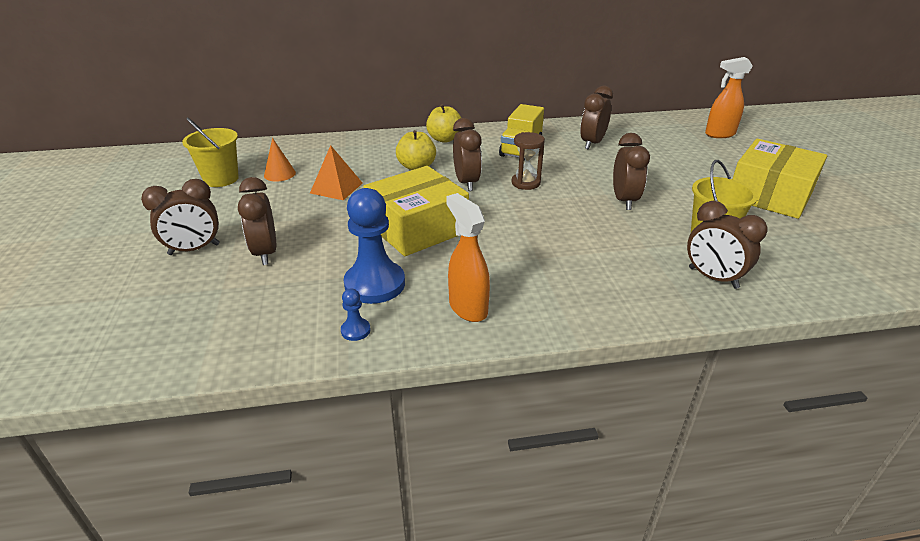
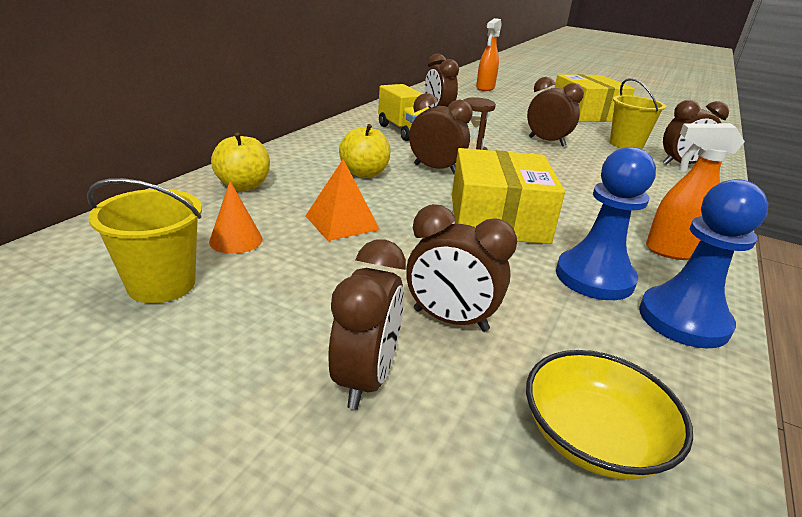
camera: 55 degrees left, 5 degrees down
(198, 321) = (593, 437): none -> yellow bowl
(355, 330) = (683, 320): blue pawn -> blue pawn, size x2.28
(444, 139) = (325, 143): yellow apple -> yellow apple (243, 186)

